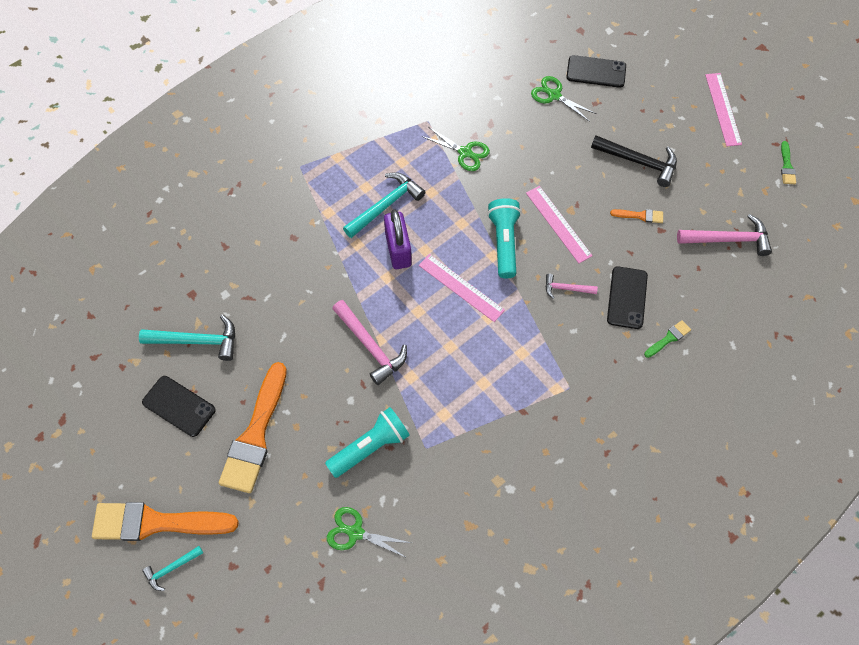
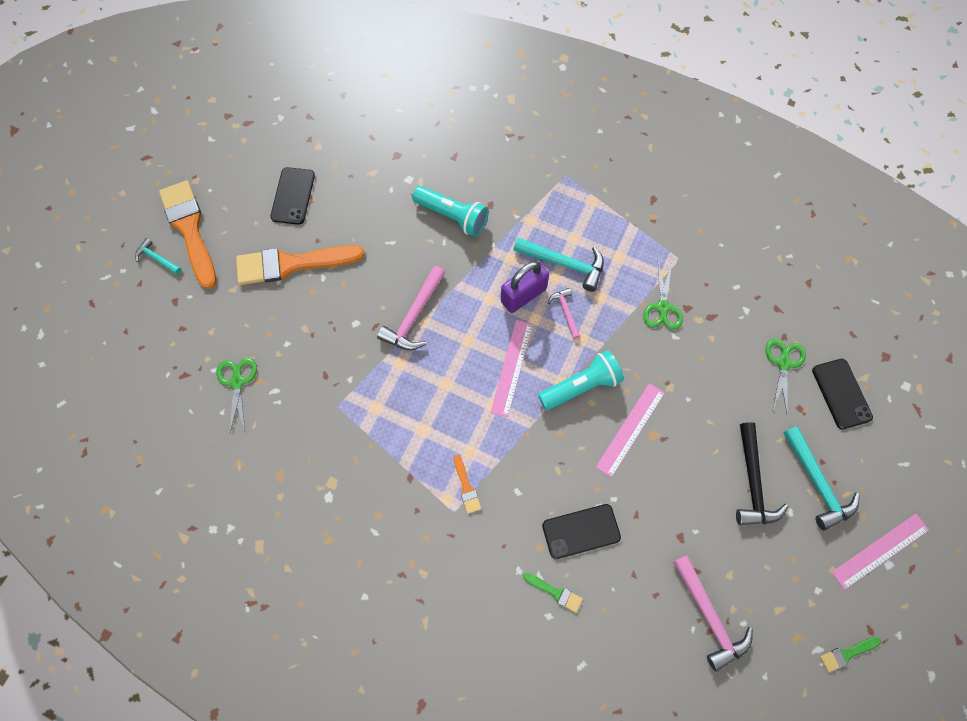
camera: 65 degrees right, 5 degrees up
(197, 341) = (356, 180): turquoise hammer -> turquoise hammer (817, 483)
(370, 447) = (319, 359): turquoise flashlight -> turquoise flashlight (452, 216)
(566, 288) = (560, 466): pink hammer -> pink hammer (565, 311)
(640, 216) = (686, 508): orange brush -> orange brush (466, 487)

